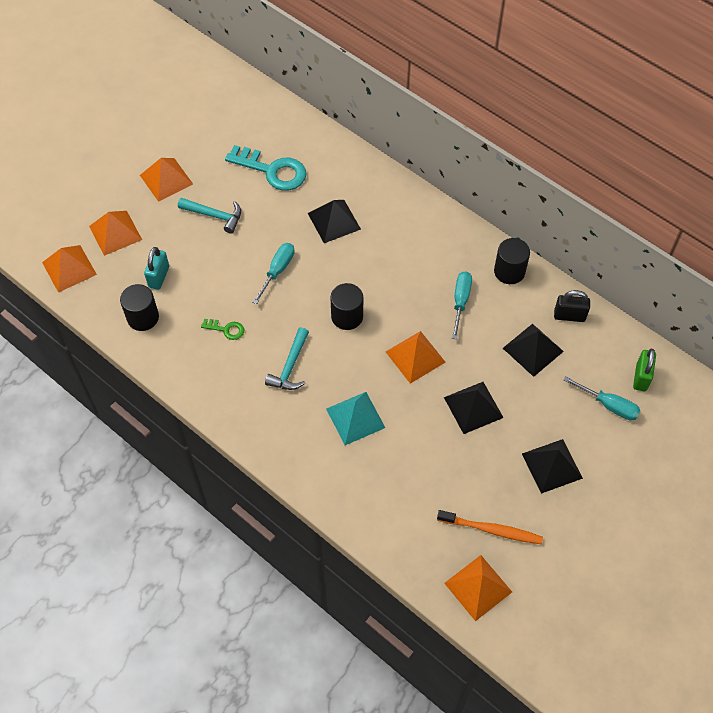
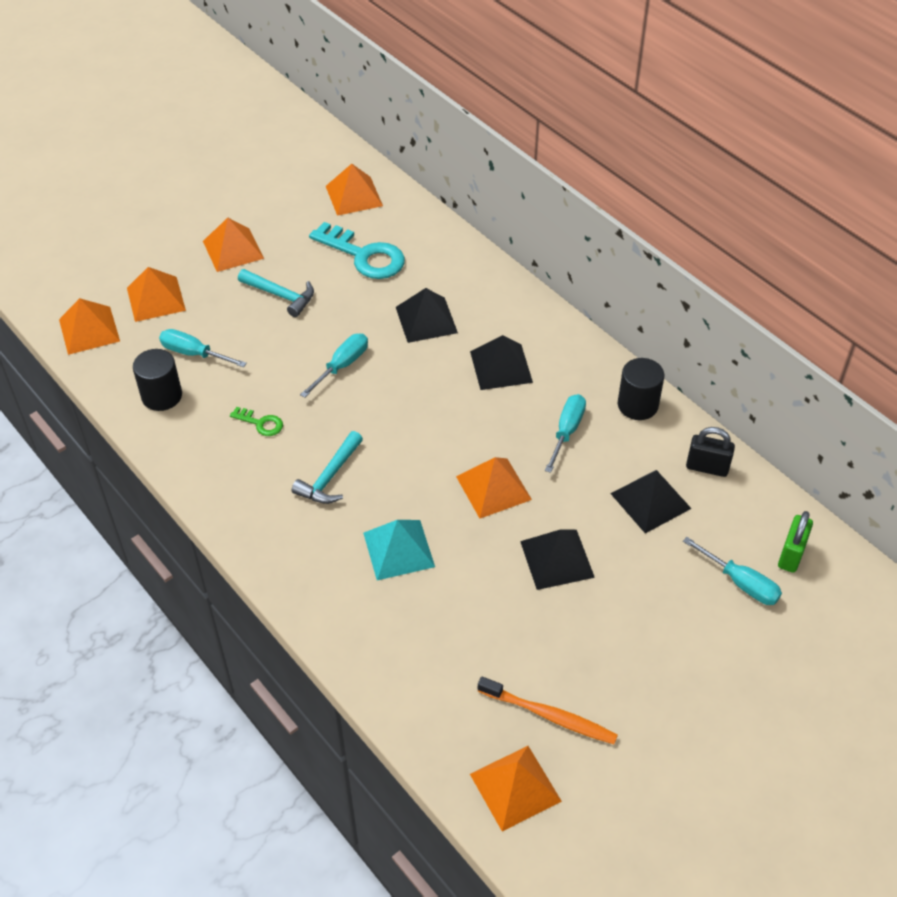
camera: 10 degrees right, 10 degrees down
(159, 277) = (194, 353): turquoise padlock -> turquoise screwdriver
(251, 116) = (354, 196): none -> orange pyramid
(347, 316) = (416, 429): black cylinder -> none
(552, 465) = (648, 647): black pyramid -> black pyramid (501, 366)

